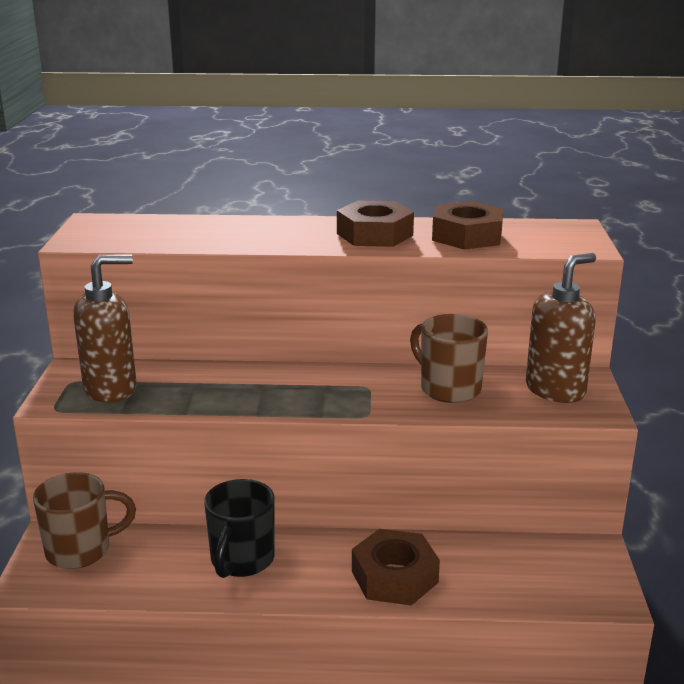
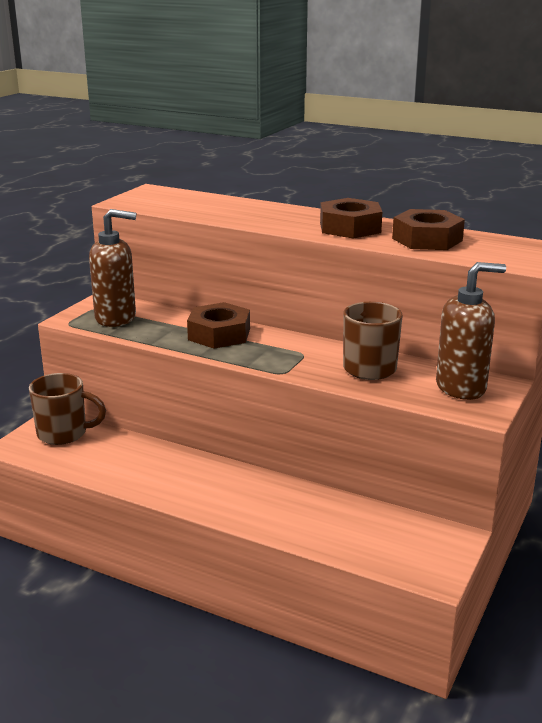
camera: 25 degrees right, 0 degrees up
(241, 560) = (165, 469): black mug -> none
(394, 577) = (268, 510): brown nut -> brown nut (219, 334)

